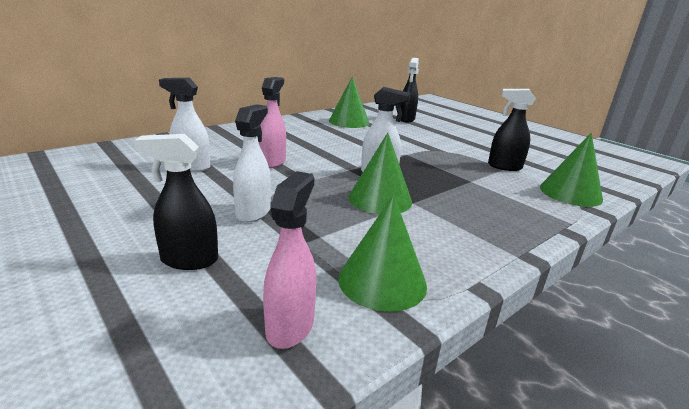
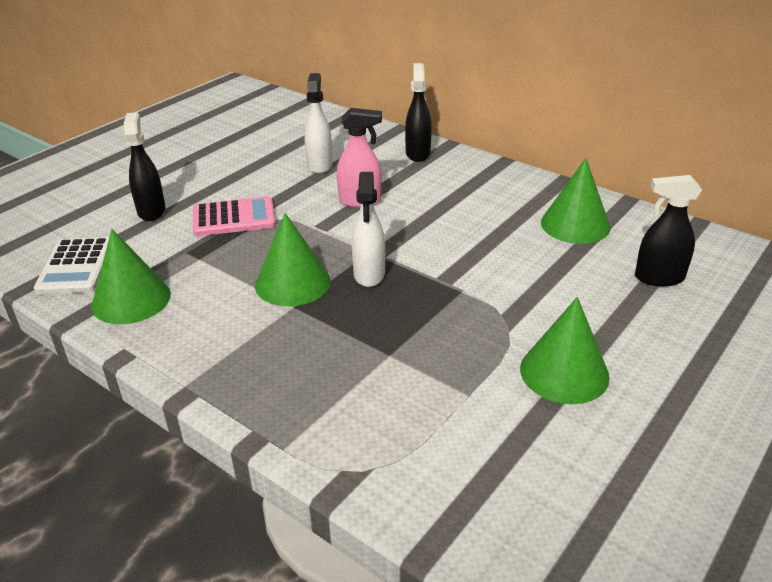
camera: 80 degrees right, 10 degrees up
(253, 212) = (234, 218): white spray bottle -> pink calculator
(290, 326) = (76, 267): pink spray bottle -> white calculator
(504, 167) = (477, 395): black spray bottle -> black spray bottle (418, 153)
(570, 193) = (398, 467): green cone -> green cone (564, 372)

